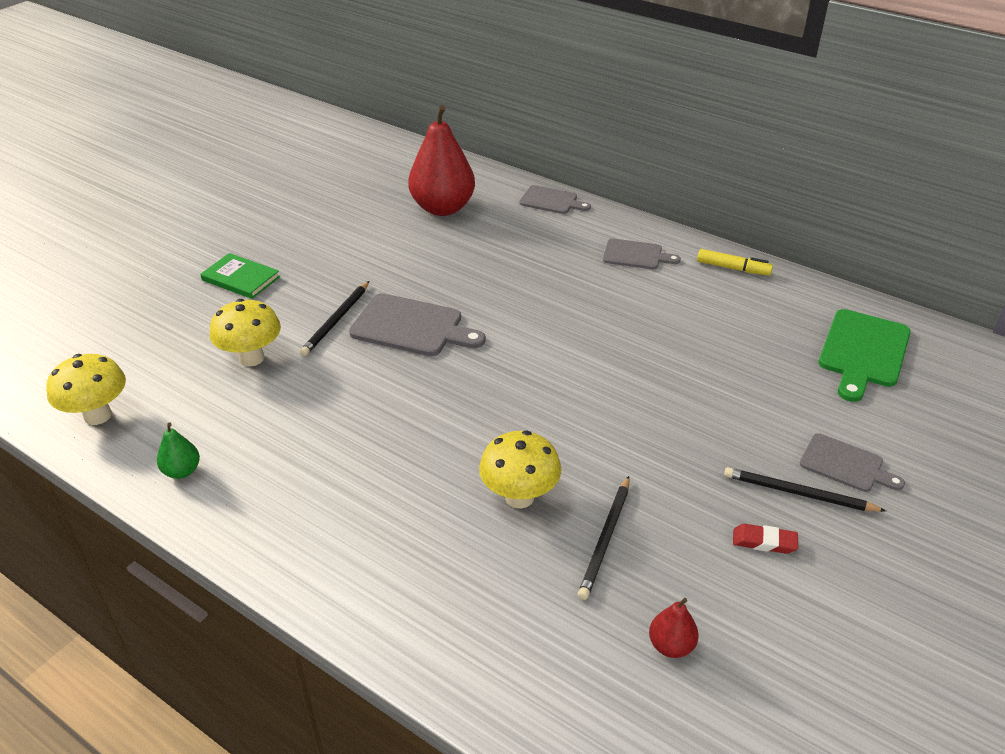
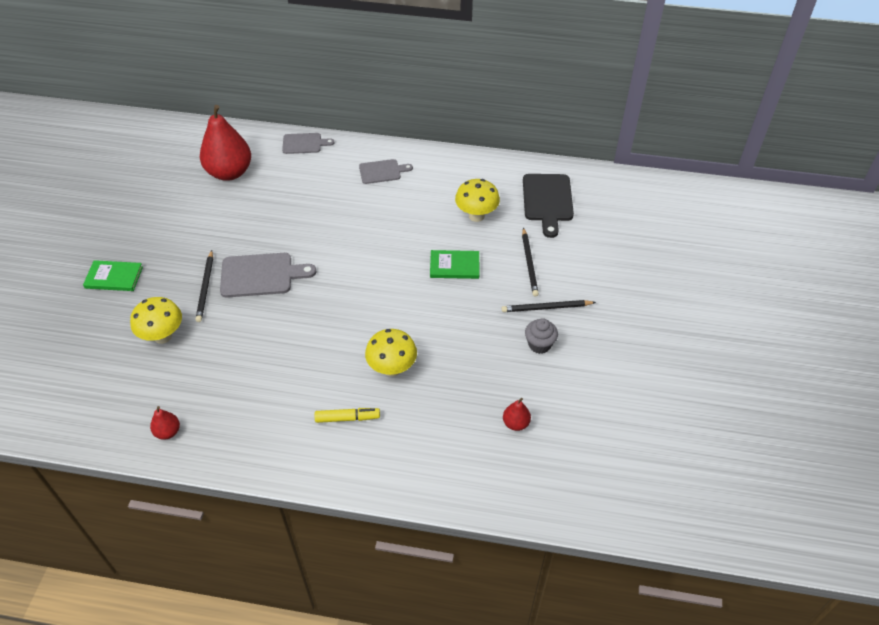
camera: 25 degrees left, 10 degrees up
(97, 415) = (80, 416): yellow mushroom -> yellow mushroom (476, 216)
(182, 471) = (168, 432): green pear -> red pear
(605, 539) = (453, 376): black pencil -> black pencil (529, 264)
(680, 394) = (454, 266): none -> green book
(732, 268) = (448, 163): yellow marker -> yellow marker (347, 418)
(764, 542) = (539, 344): red eraser -> grey cupcake
(845, 464) = (564, 280): grey cutting board -> none
(863, 352) = (547, 200): green cutting board -> black cutting board

